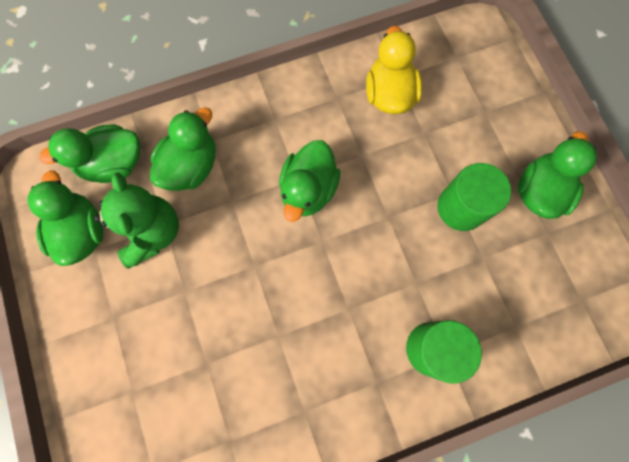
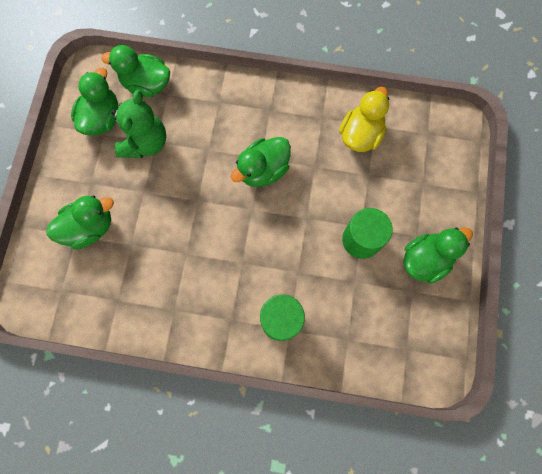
camera: 30 degrees right, 0 degrees up
(191, 166) = (195, 112): green duck -> green duck (89, 227)

